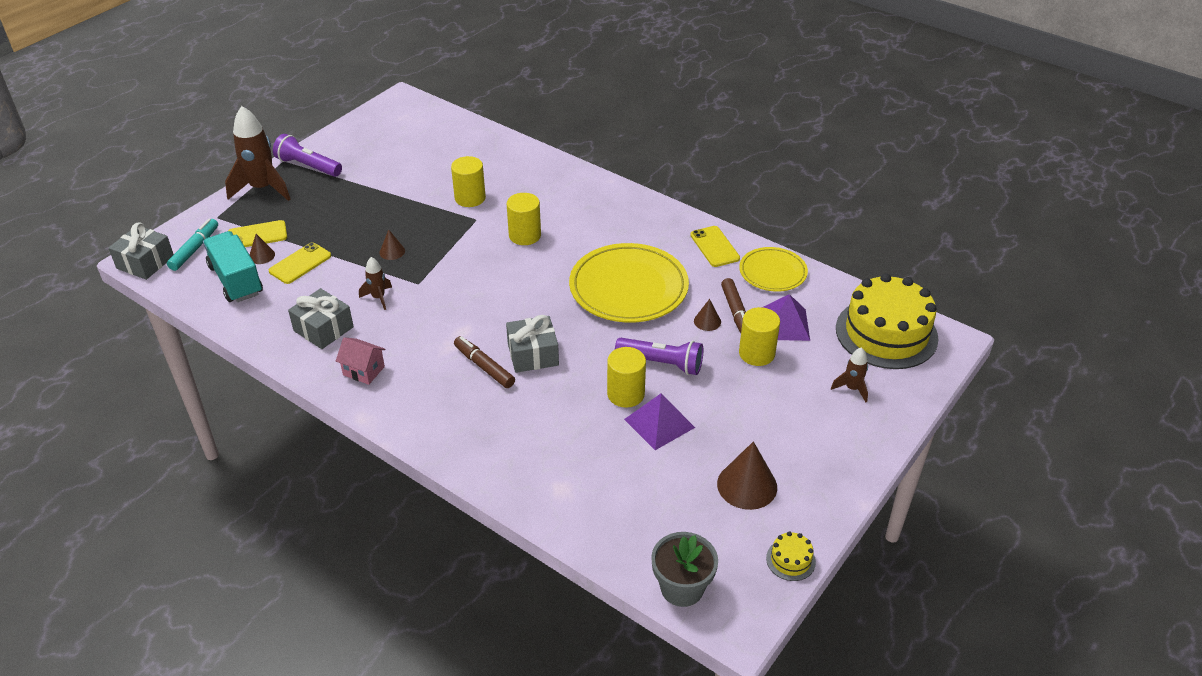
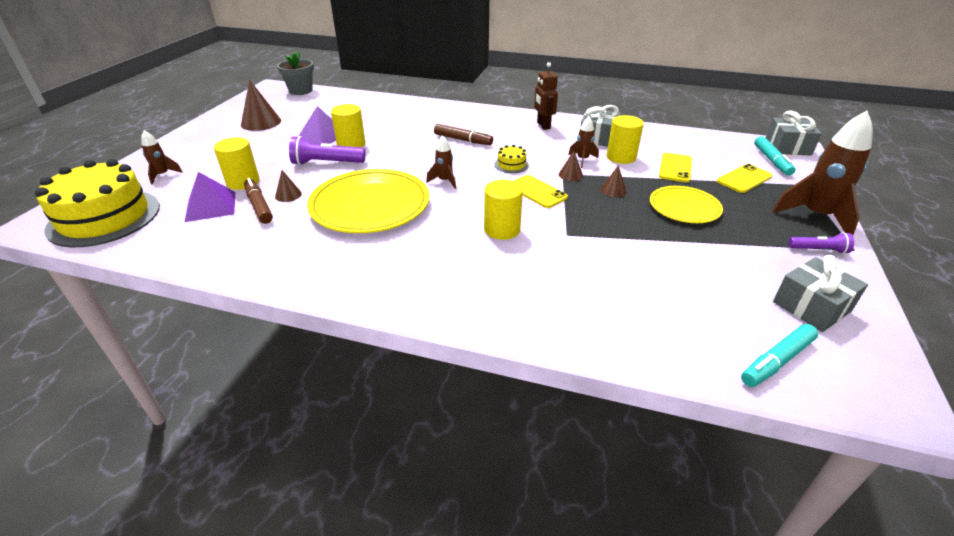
camera: 160 degrees right, 5 degrees down
(236, 280) = (703, 150): turquoise truck -> none
(261, 255) = (714, 167): brown cone -> brown cone (570, 175)
(308, 166) = (819, 250): purple flashlight -> purple flashlight, size x0.59
(363, 371) = (543, 125): pink house -> brown robot
(434, 123) = (776, 361): none -> turquoise marker
(470, 198) = (597, 255): yellow cylinder -> yellow cylinder (621, 157)
(533, 354) = (431, 151): grey gift -> grey gift (811, 306)
(543, 302) = (444, 181): none -> brown rocket
(714, 247) = (279, 262): yellow phone -> yellow phone (537, 192)
(772, 272) = (211, 249): yellow plate -> yellow plate (684, 208)
(790, 560) = (238, 104): yellow cake -> yellow cake (511, 165)

